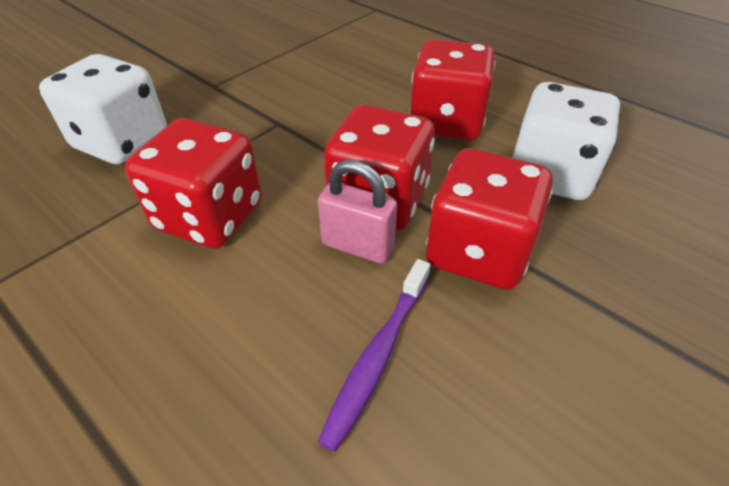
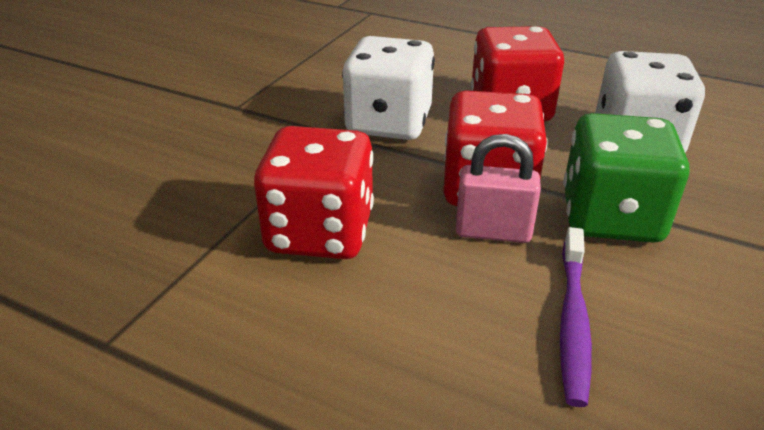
camera: 15 degrees left, 10 degrees down
(122, 142) = (166, 176): white dice -> white dice (388, 123)
(478, 252) = (610, 217): red dice -> green dice

